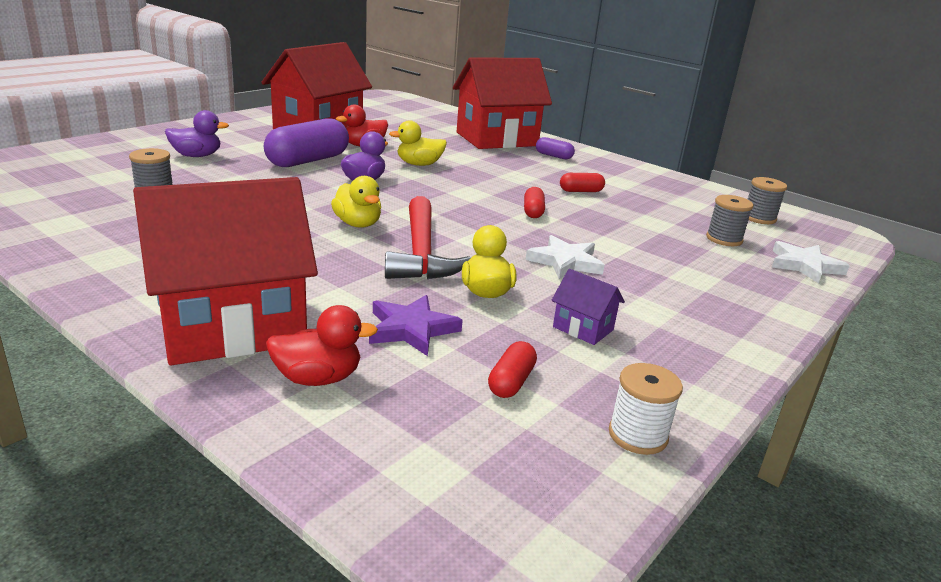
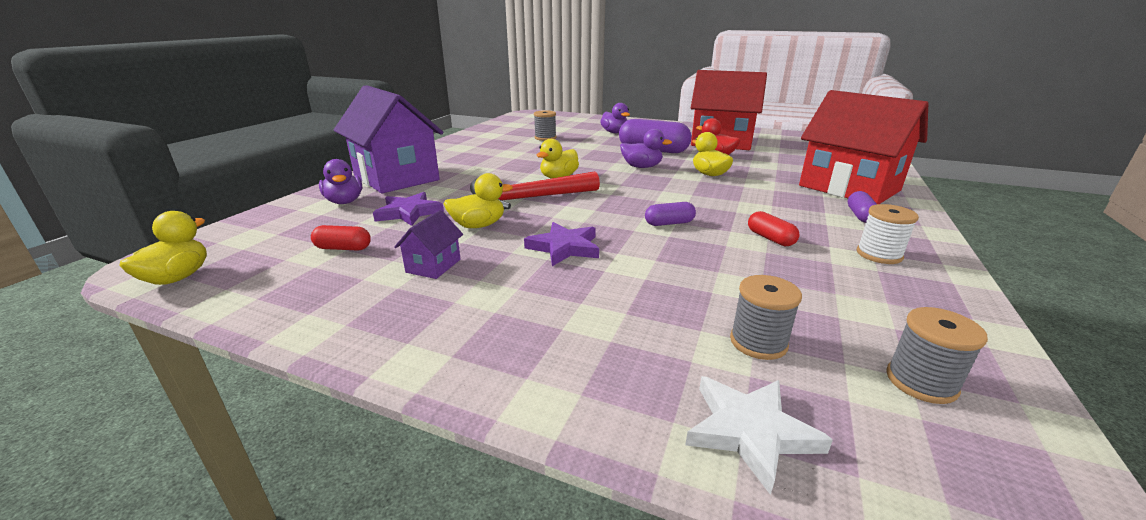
camera: 75 degrees right, 0 degrees up
(232, 327) = (396, 178): red house -> purple house
(318, 378) = (344, 202): red duck -> purple duck
(533, 211) = (669, 223): red capsule -> purple capsule
(556, 524) = (177, 277): none -> yellow duck
(565, 262) = (564, 247): white star -> purple star
(637, 435) = (265, 299): white spool -> white spool (879, 255)

